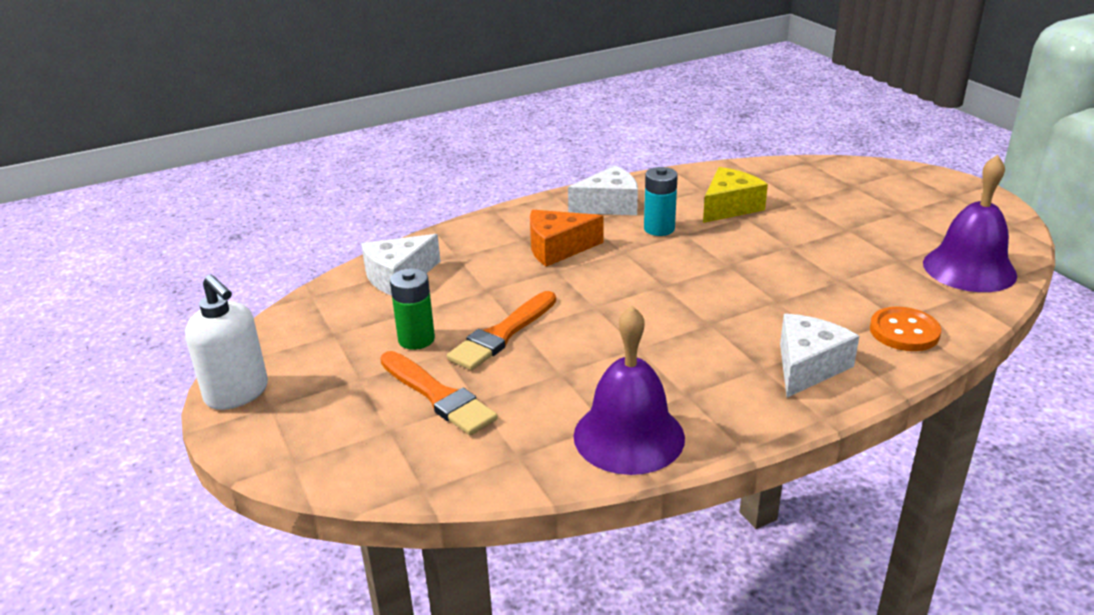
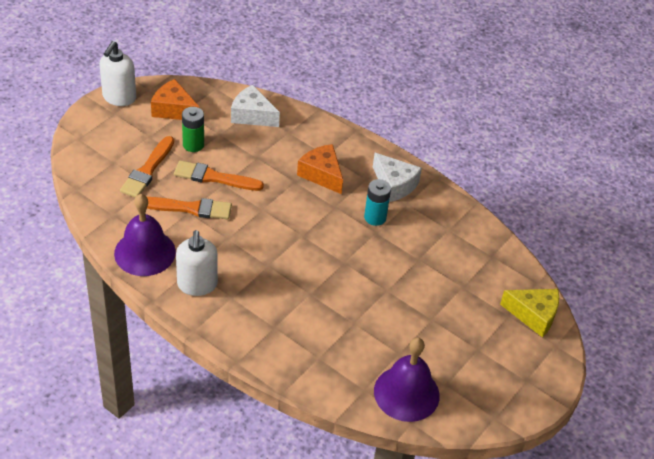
camera: 60 degrees right, 15 degrees up
(321, 342) = (174, 110): none -> orange cheese
(554, 369) = (190, 208): none -> orange brush
(725, 395) = (197, 285): none -> white soap dispenser
(729, 207) = (429, 248): yellow cheese -> yellow cheese (533, 315)
(808, 367) = (242, 318): white cheese -> none
(904, 331) = (303, 361): orange button -> none

